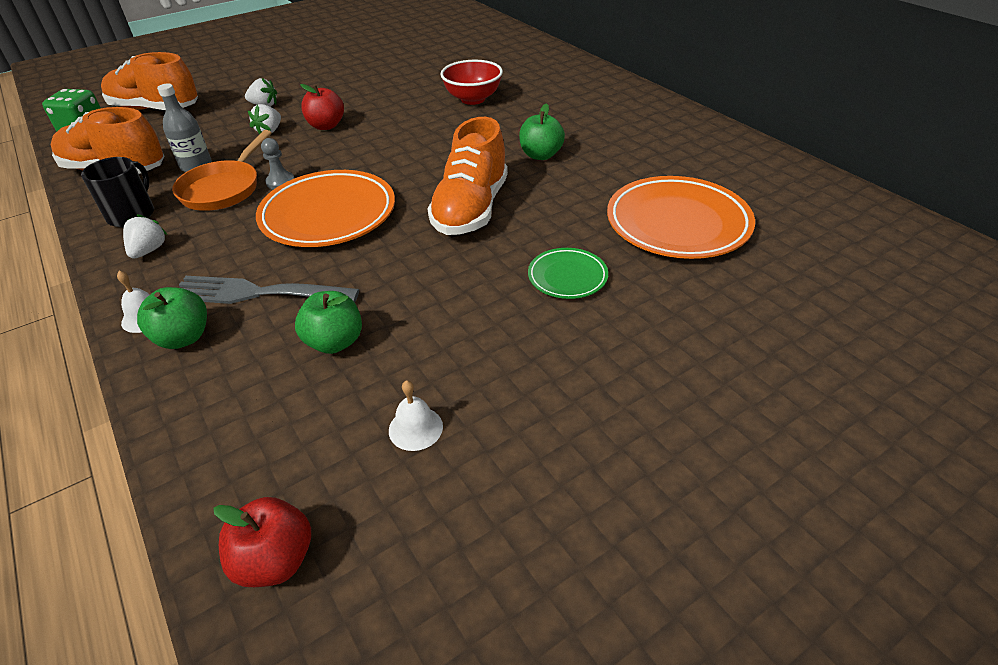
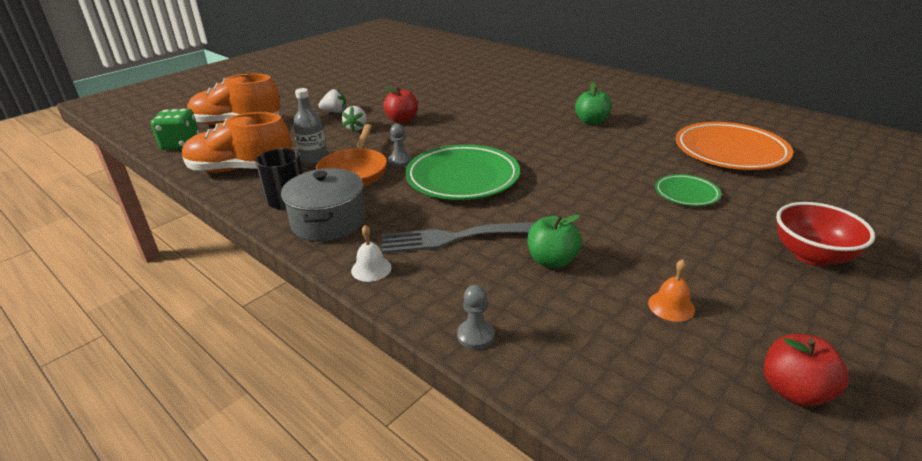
camera: 15 degrees left, 10 degrees down
(149, 251) = (328, 222): white strawberry -> grey pot
(181, 420) = (475, 335): none -> grey pawn
(183, 338) = (420, 278): green apple -> none
(275, 560) = (650, 415): red apple -> red apple (794, 391)
(328, 215) = (462, 178): orange plate -> green plate
(415, 428) = (671, 306): white bell -> orange bell
(471, 209) = (573, 161): orange shoe -> none
(473, 99) = (505, 92): red bowl -> red bowl (811, 255)

